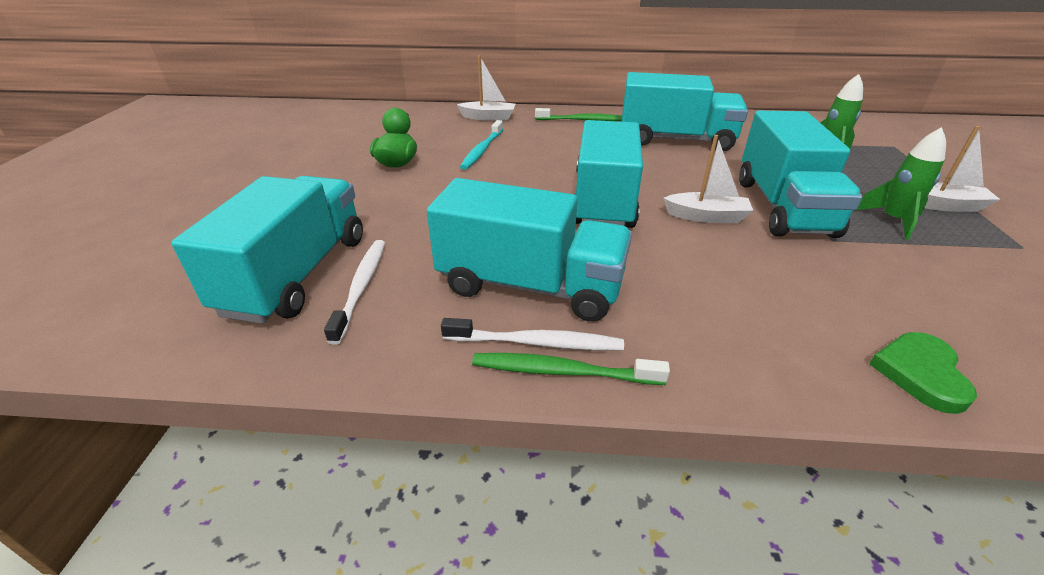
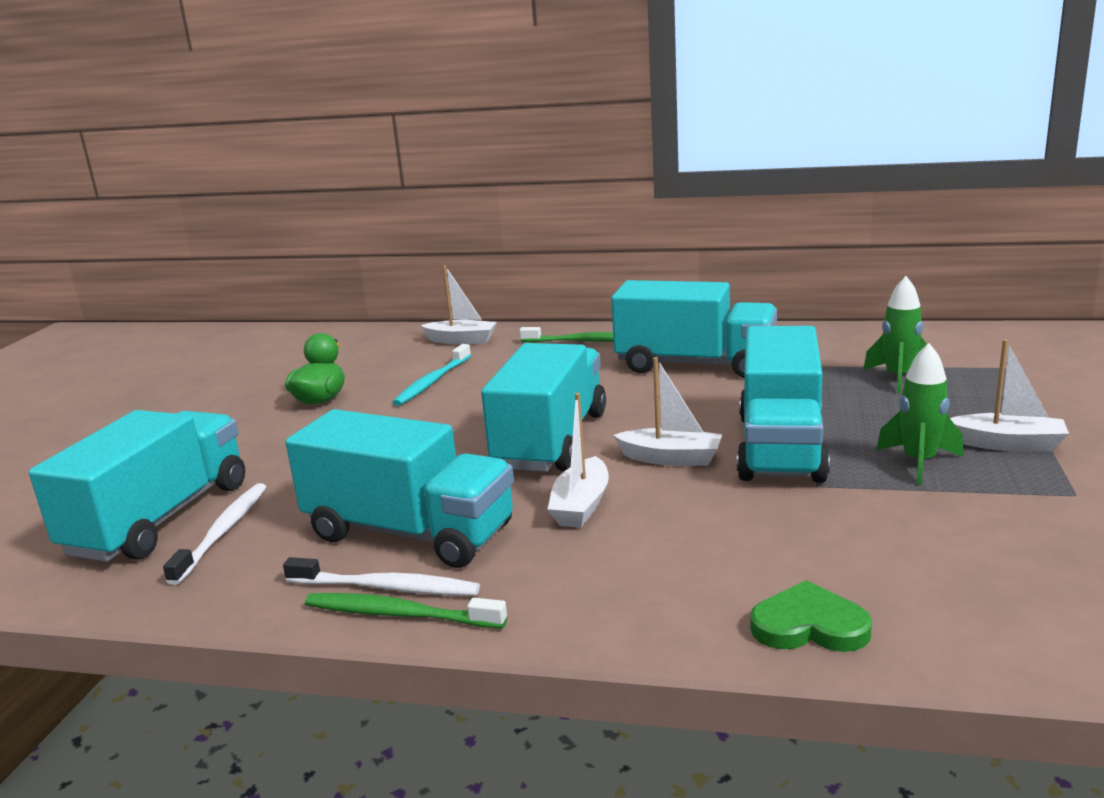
camera: 10 degrees right, 15 degrees down
(661, 259) = (581, 505): none -> white boat
(920, 373) = (809, 625): green heart -> green heart turned 75 degrees clockwise

